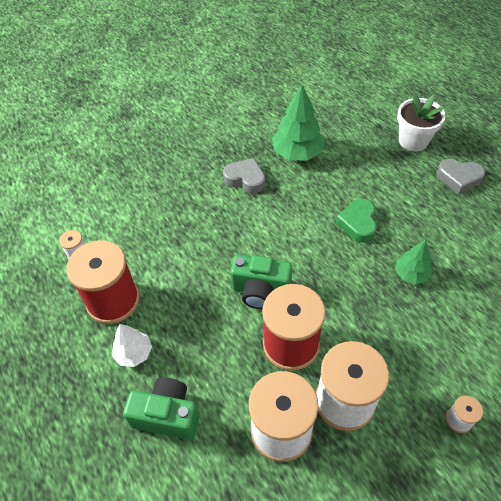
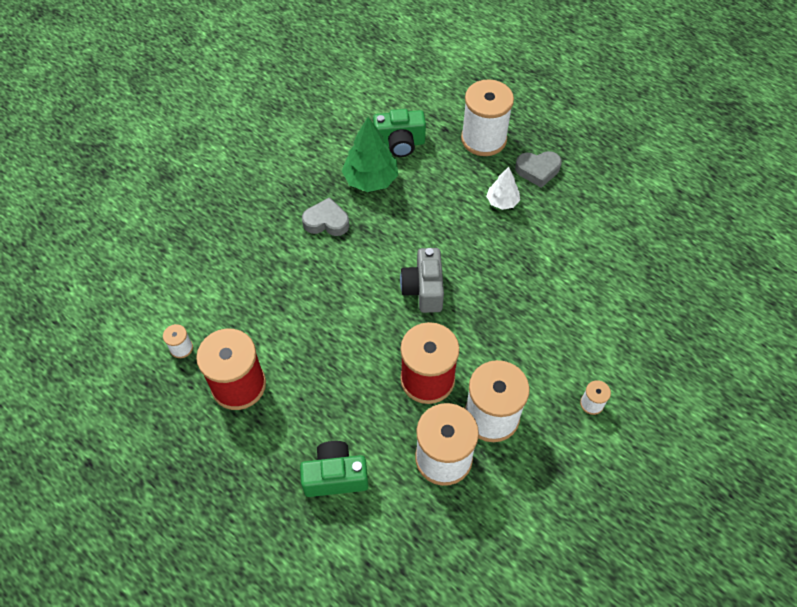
camera: 20 degrees left, 5 degrees up
(134, 353) = (280, 429): white tree -> white tree (502, 201)
(260, 291) = (381, 335): green camera -> green camera (399, 144)
(314, 258) = (423, 289): none -> grey camera
(358, 223) = (454, 242): green heart -> none
(411, 274) = (518, 281): green tree -> none
(413, 141) = (483, 139): white flower pot -> white spool

